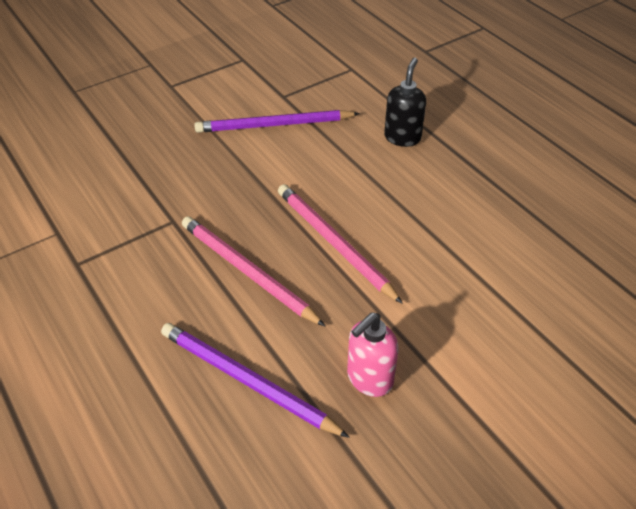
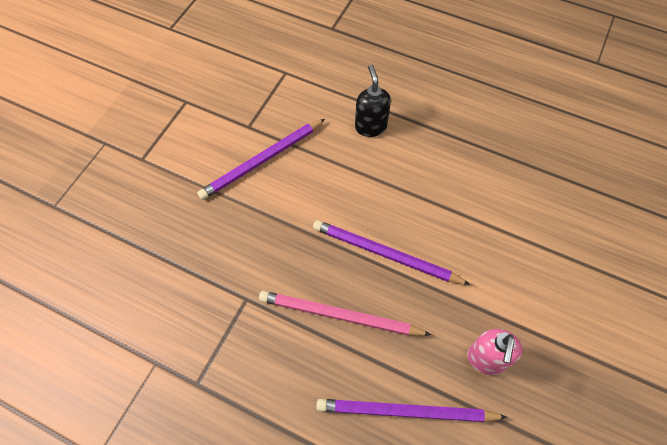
camera: 30 degrees left, 15 degrees up
(334, 243) = (385, 254): pink pencil -> purple pencil

